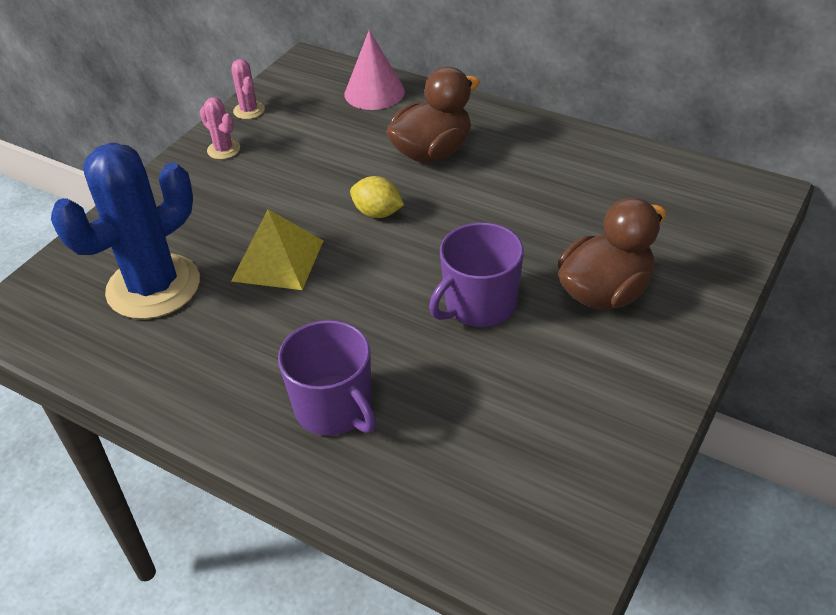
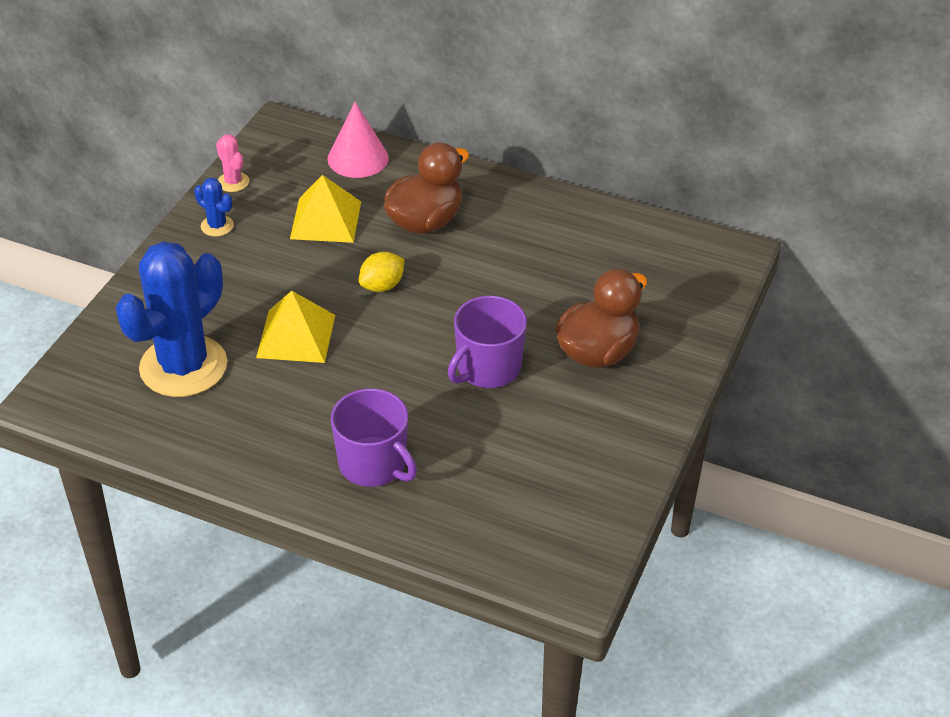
camera: 10 degrees left, 0 degrees up
(223, 150) = (217, 226): pink cactus -> blue cactus
(332, 147) = (326, 220): none -> yellow pyramid
(377, 213) = (382, 286): yellow lemon -> yellow lemon turned 60 degrees counterclockwise

